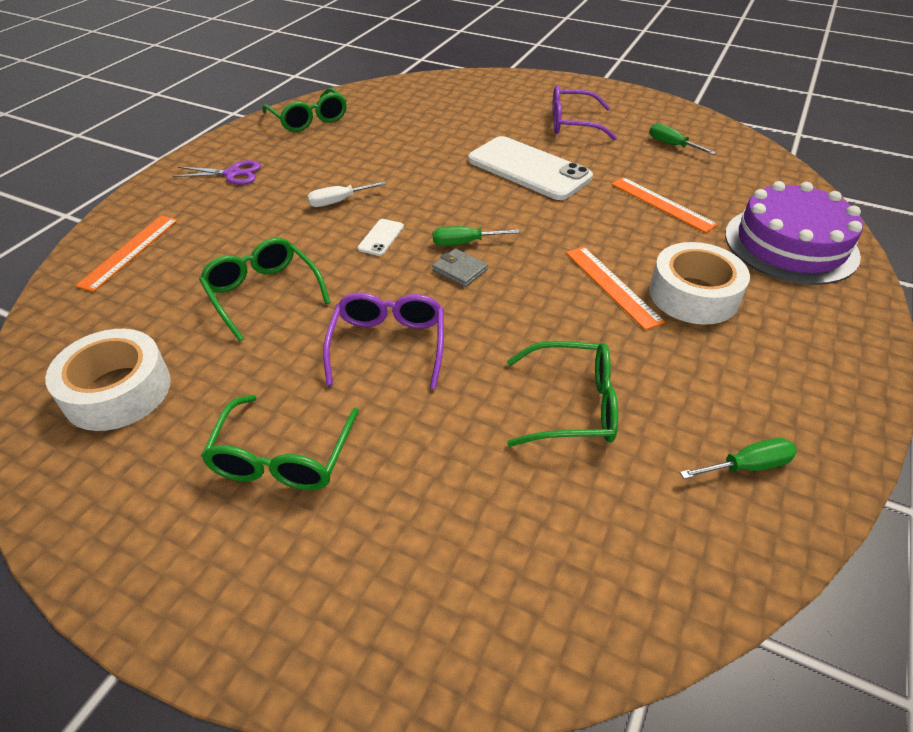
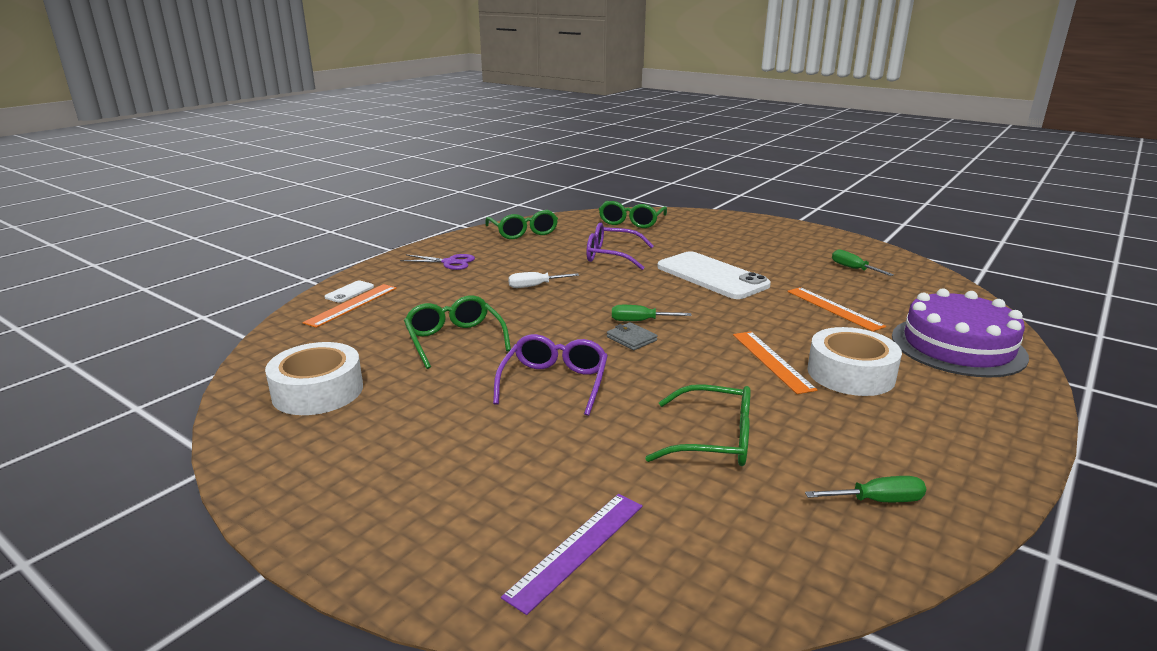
camera: 10 degrees right, 20 degrees down
(282, 458) = (443, 448): green glasses -> green glasses (631, 222)
(381, 237) = (566, 312): white phone -> white phone (349, 292)
(459, 581) = (577, 549): none -> purple ruler
(572, 124) = (760, 249): purple glasses -> purple glasses (611, 256)

